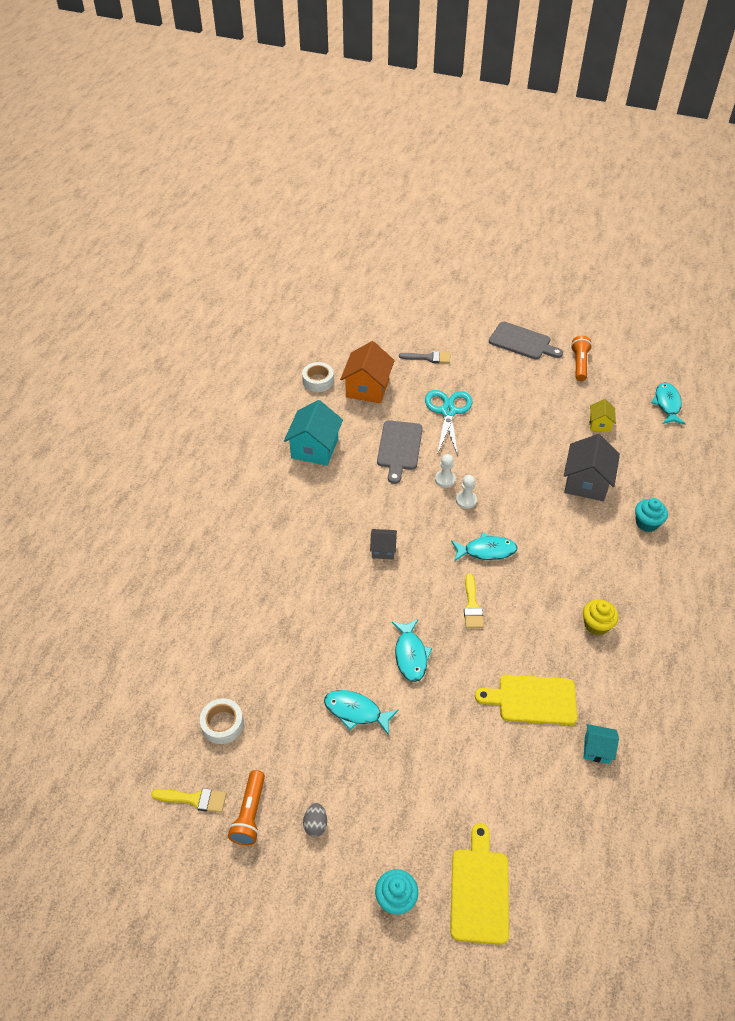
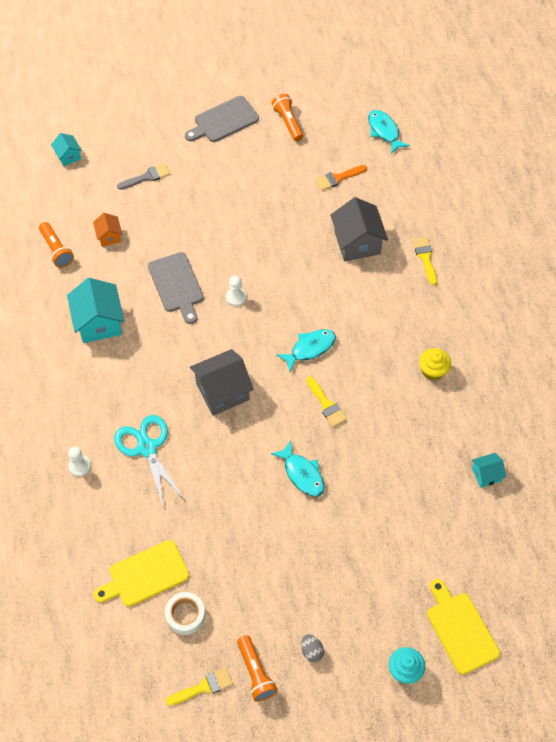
camera: 30 degrees left, 10 degrees up
(318, 381) = (56, 250): white tape -> orange flashlight
(356, 711) = (287, 545): turquoise fish -> none
(367, 388) = (109, 236): orange house -> orange house, size x0.53
(374, 319) = (68, 156): none -> turquoise house
(383, 550) = (222, 391): grey house -> grey house, size x1.88
(448, 411) = (198, 226): turquoise scissors -> turquoise scissors (146, 447)
(466, 500) = (266, 309): white pawn -> white pawn (80, 466)
(522, 342) = (224, 121): grey cutting board -> grey cutting board turned 150 degrees clockwise
(533, 700) = (418, 460): yellow cutting board -> yellow cutting board (145, 575)
(600, 424) = (338, 178): yellow house -> orange brush
(647, 523) = (425, 258): turquoise cupcake -> yellow brush

